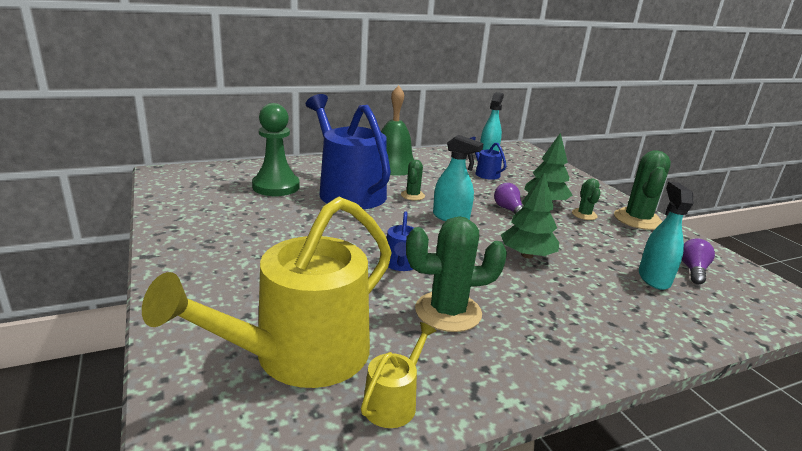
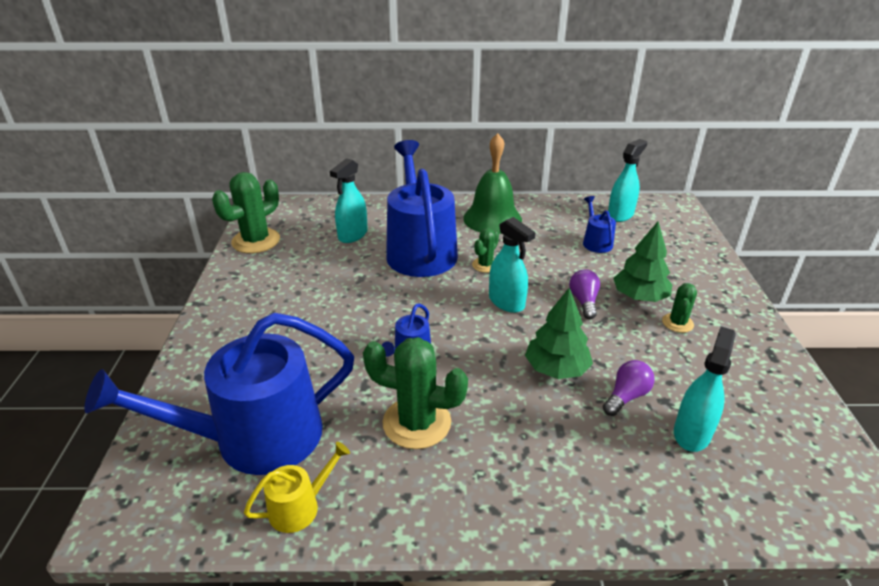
camera: 25 degrees right, 10 degrees up
(276, 186) = (352, 235): green pawn -> turquoise spray bottle
(300, 355) = (255, 437): yellow watering can -> blue watering can
(637, 219) = (748, 342): green cactus -> green cactus (256, 241)
(693, 270) = (759, 433): purple light bulb -> purple light bulb (626, 396)

